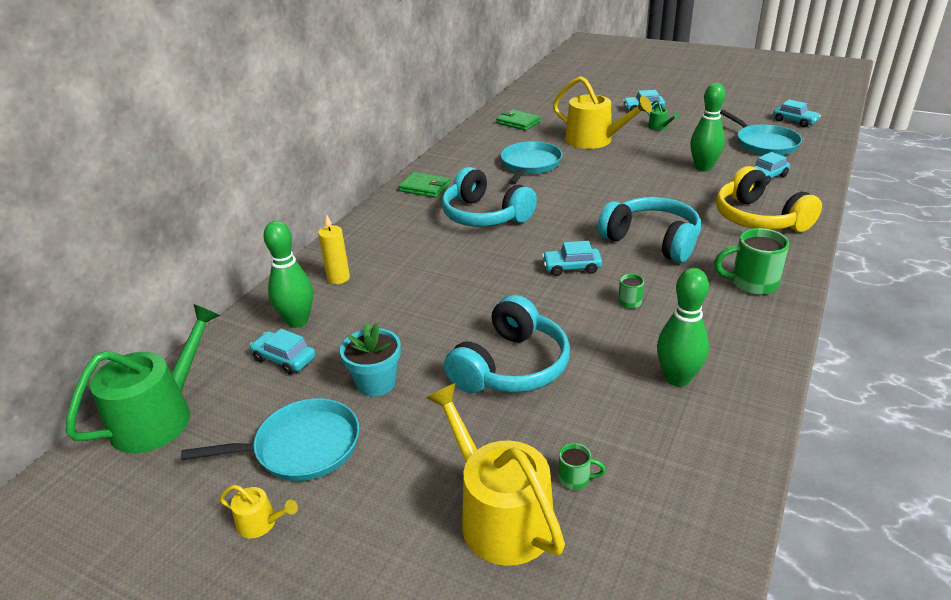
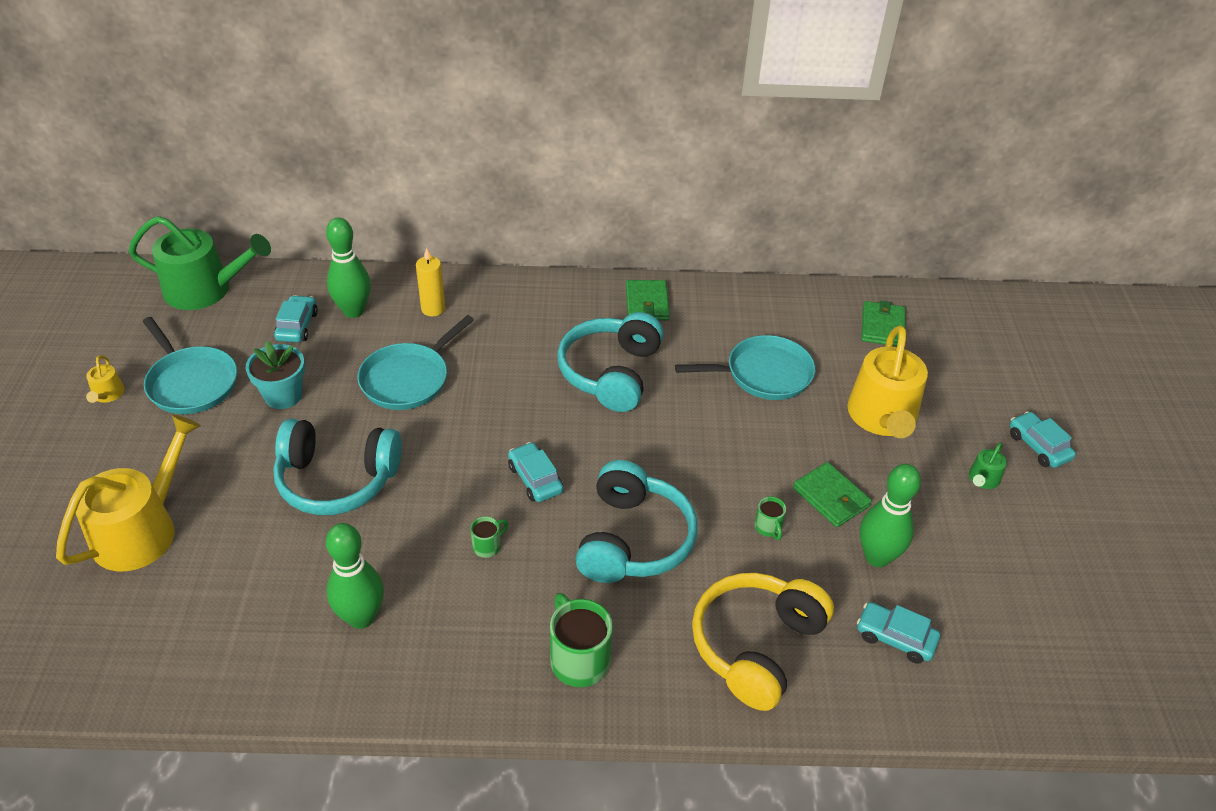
camera: 60 degrees right, 10 degrees up
(575, 479) = (194, 569): green mug -> green mug (768, 528)
(650, 169) = (831, 497): none -> green wallet
(764, 143) = (1019, 621): turquoise pan -> turquoise pan (408, 379)
(794, 121) = (1150, 654): turquoise car -> none

